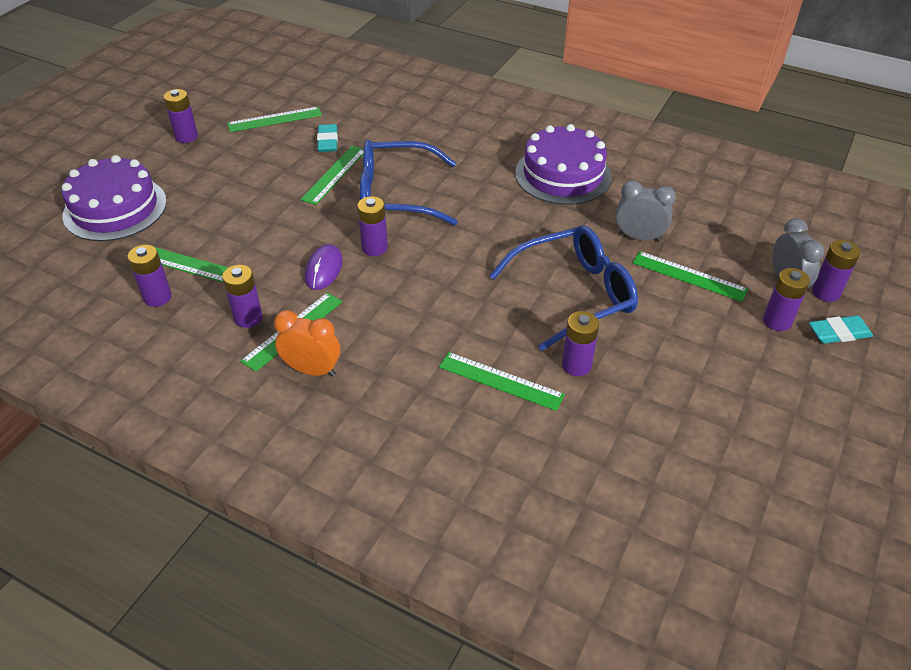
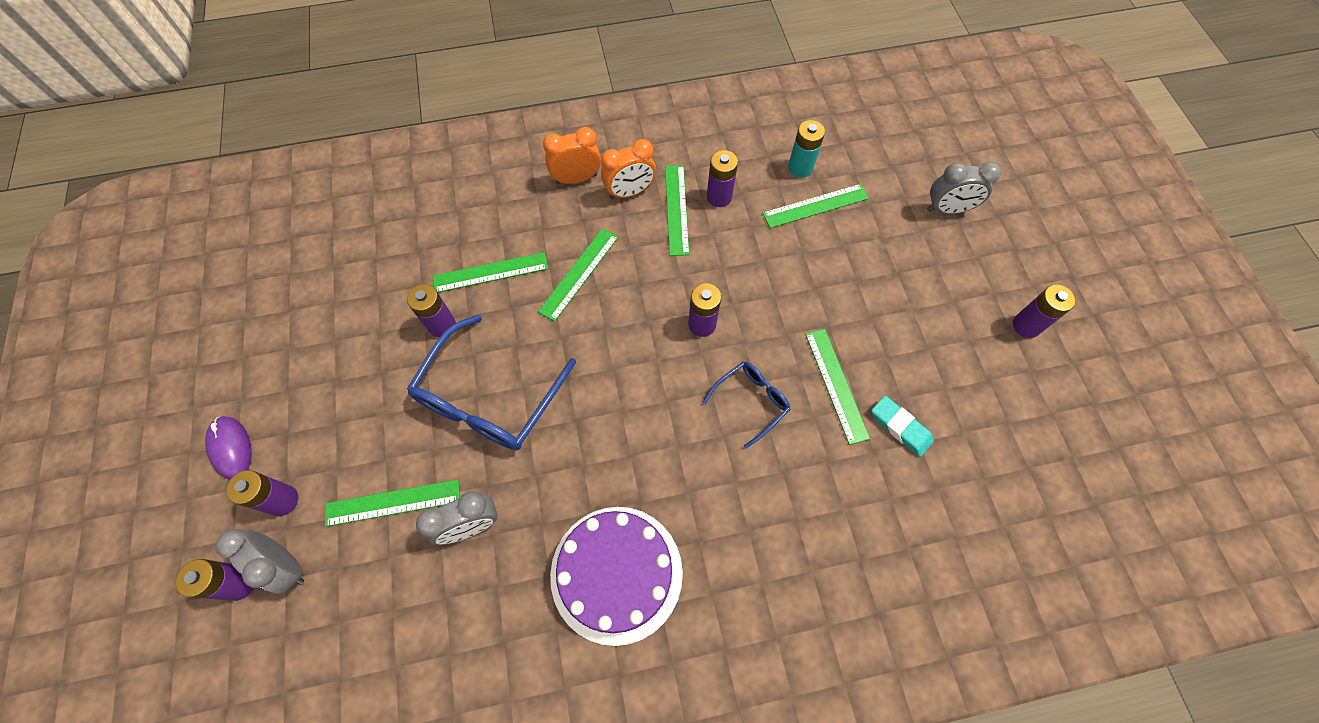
camera: 140 degrees right, 20 degrees up
(115, 208) = (947, 209): purple cake -> grey clock
(157, 297) = (800, 168): purple battery -> turquoise battery
(275, 119) = (991, 418): green ruler -> green ruler (579, 274)
(324, 269) = (716, 273): purple mouse -> purple mouse (231, 448)
(343, 414) = (576, 179): none -> orange clock
(396, 195) = (751, 401): blue glasses -> blue glasses, size x0.53
(839, 333) = (216, 527): turquoise eraser -> none

